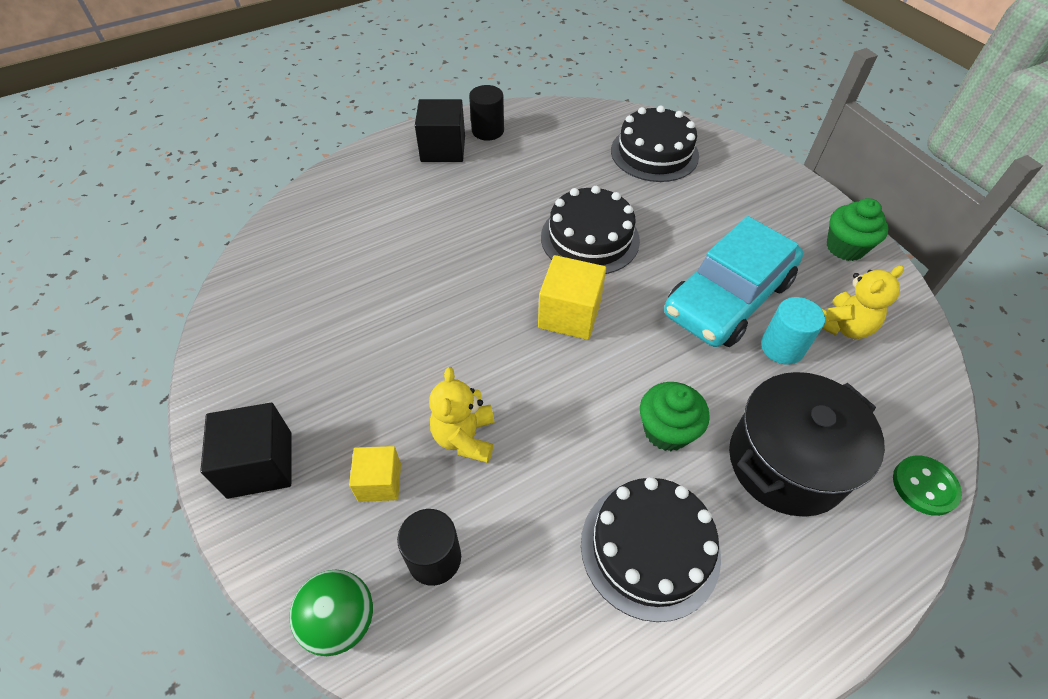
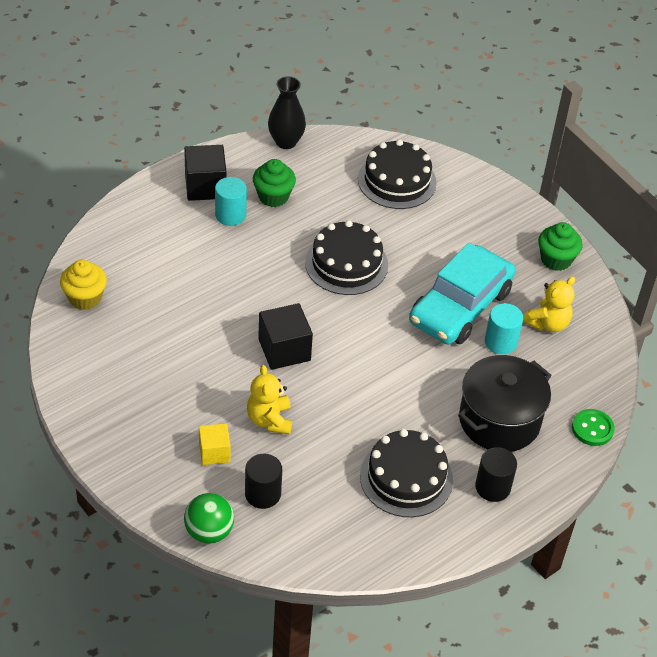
camera: 10 degrees left, 5 degrees down
(260, 464) = (125, 447): black cube -> black cube (284, 350)
(275, 260) = (85, 298): none -> yellow cupcake
(464, 179) = (230, 215): none -> turquoise cylinder
(487, 131) = (243, 166): black cylinder -> black cylinder (492, 487)
(537, 110) = (286, 142): none -> black vase
(569, 314) = (336, 327): yellow cube -> none
(666, 430) = (415, 406): green cupcake -> green cupcake (273, 196)

